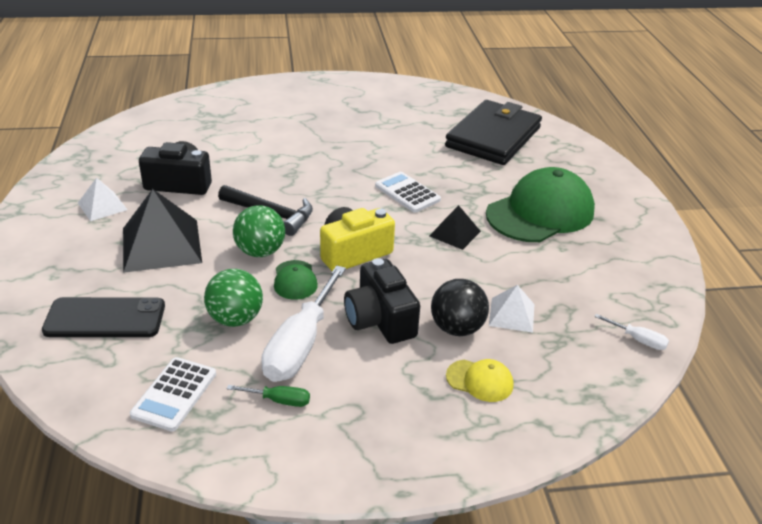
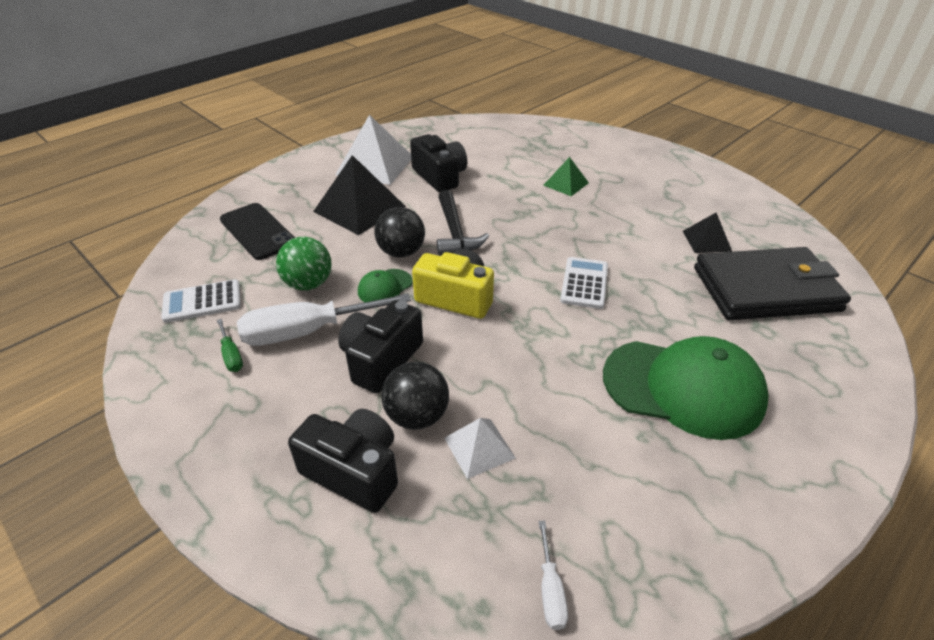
camera: 55 degrees right, 5 degrees up
(102, 206) = (375, 165): white pyramid -> white pyramid, size x1.86
(260, 252) = (401, 252): green ball -> black ball
(284, 137) = (566, 184): none -> green pyramid
(455, 233) = (562, 343): black pyramid -> black pyramid (706, 241)
(480, 381) = (354, 471): yellow cap -> black camera

